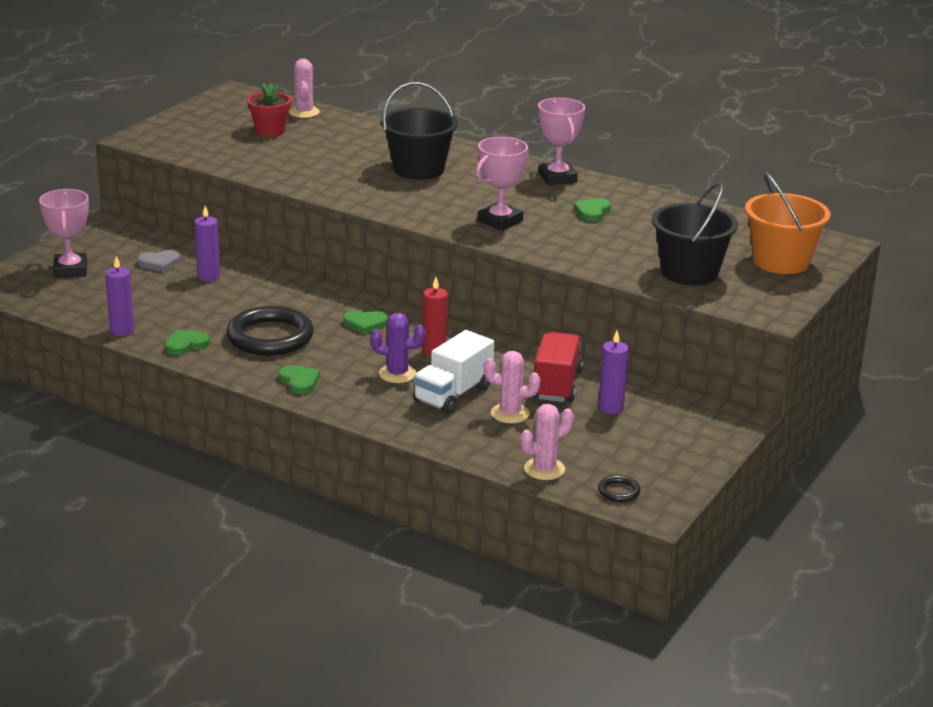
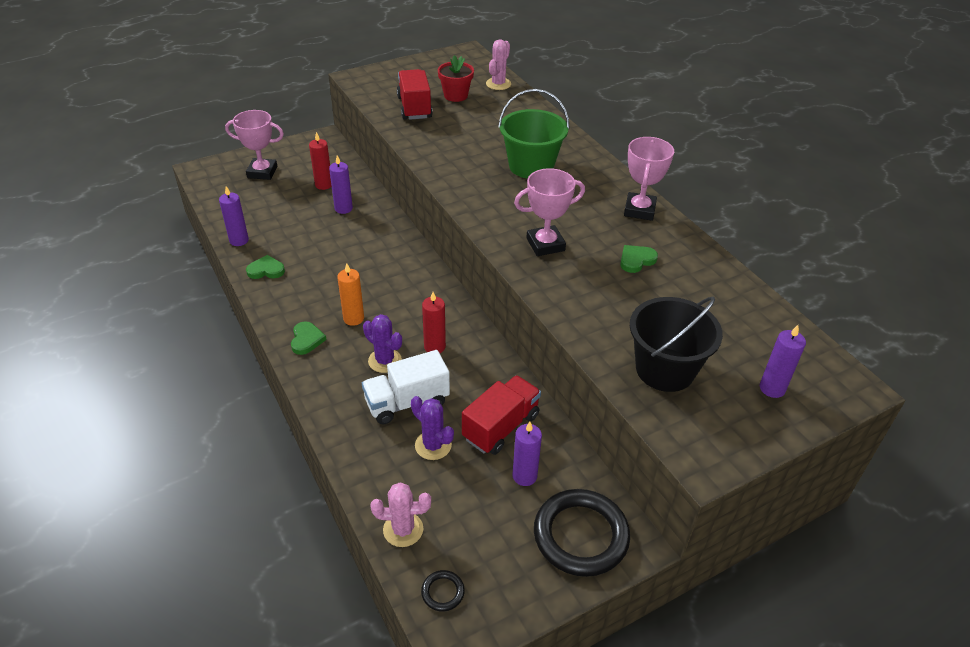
camera: 30 degrees right, 15 degrees up
(70, 270) = (262, 172): pink trophy -> pink trophy turned 75 degrees clockwise
(159, 263) = (323, 185): grey heart -> red candle
(237, 150) = (414, 107): none -> red truck
(270, 337) = (329, 284): black ring -> black ring (580, 535)
(328, 354) = (353, 318): none -> orange candle
(365, 324) = (409, 296): green heart -> none
(418, 169) = (531, 166): black bucket -> green bucket
(510, 413) = (433, 445): pink cactus -> purple cactus
(781, 261) = (772, 388): orange bucket -> purple candle

